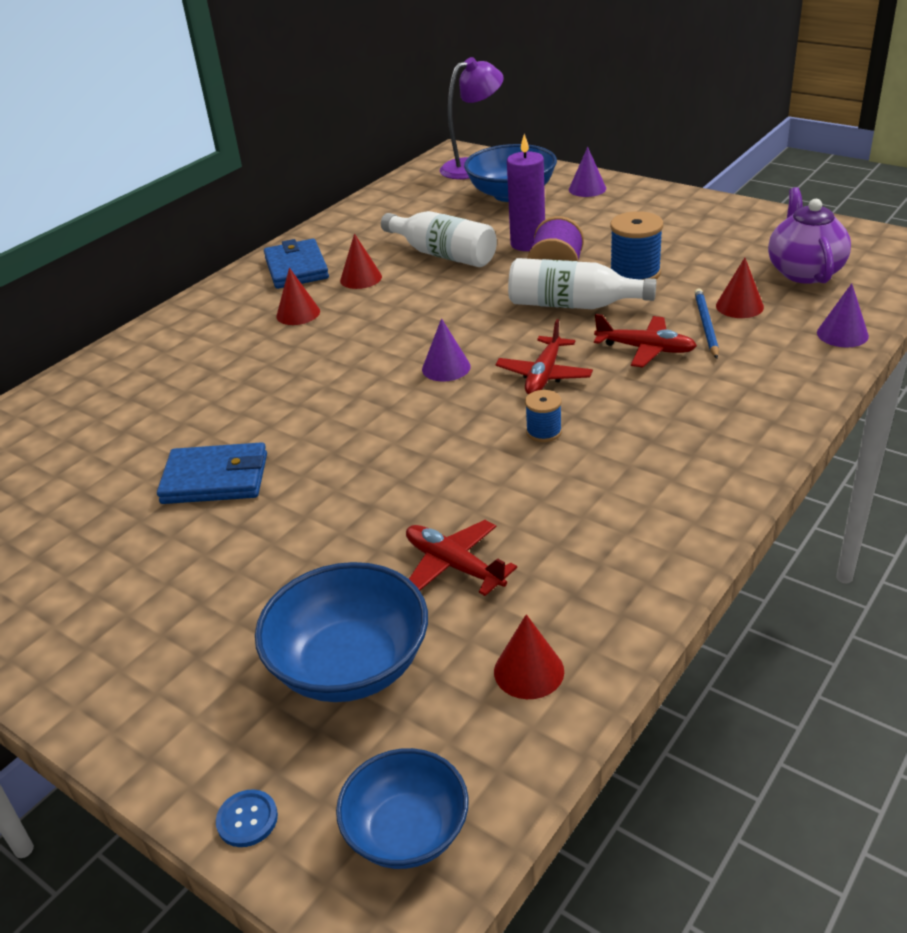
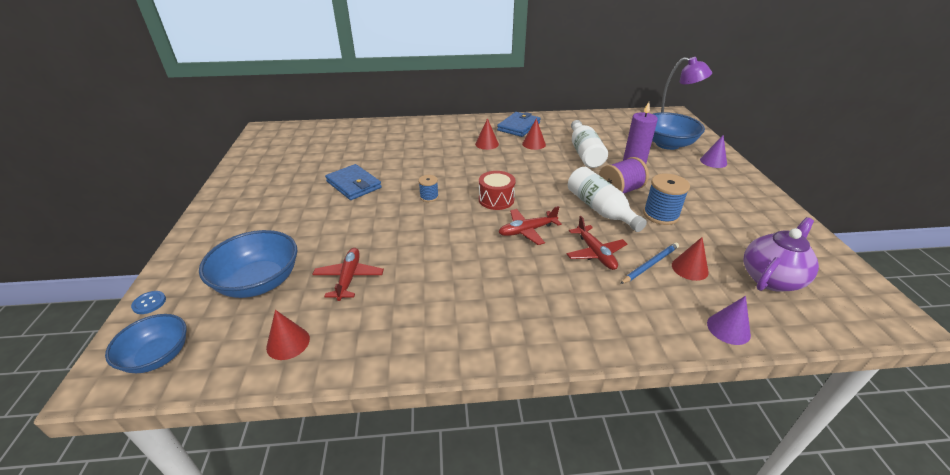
camera: 45 degrees right, 0 degrees up
(446, 368) = (496, 199): purple cone -> red drum
(544, 432) = (480, 254): blue spool -> blue spool (429, 197)

